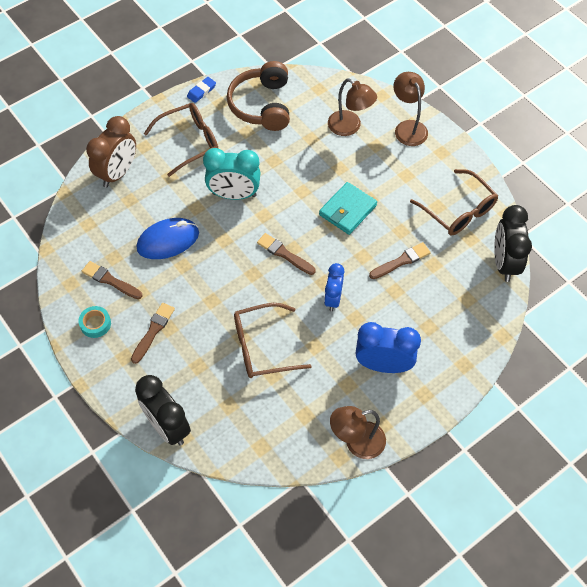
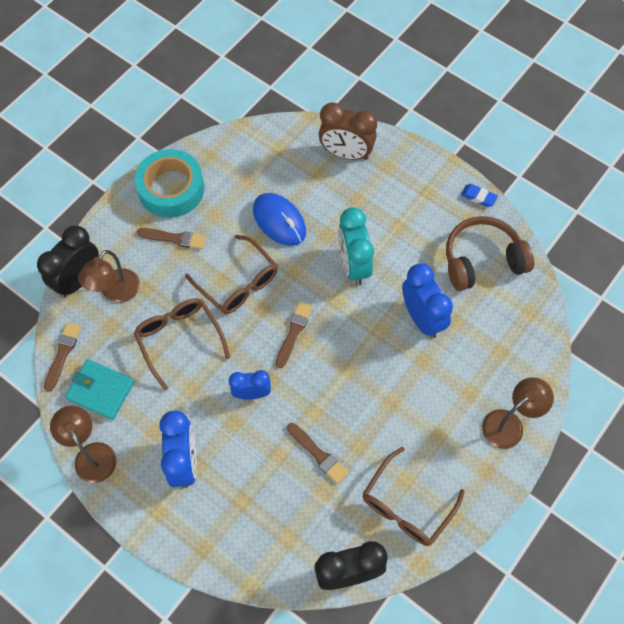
camera: 75 degrees right, 5 degrees up
(95, 324) = (171, 189): turquoise tape -> turquoise tape, size x2.23
(110, 280) = (221, 186): brown brush -> brown brush (63, 353)
(189, 142) = (407, 205): brown glasses -> brown glasses (238, 283)
(301, 159) = (422, 318): none -> blue clock
(347, 210) = (369, 382): turquoise wallet -> turquoise wallet (100, 390)
(350, 127) = (485, 359): brown lamp -> brown lamp (116, 293)

